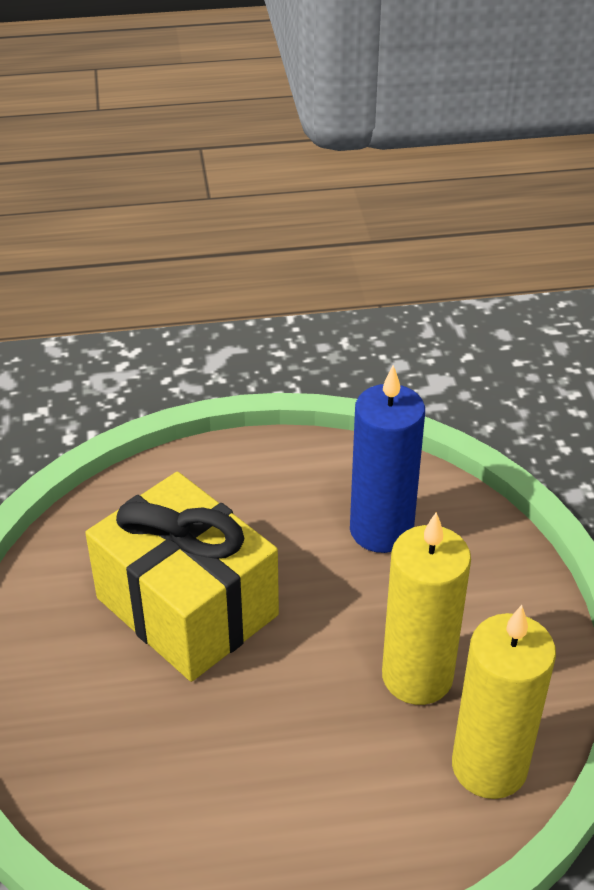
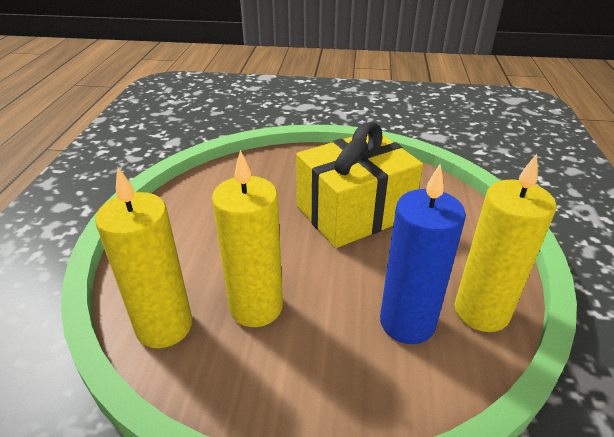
camera: 105 degrees right, 5 degrees down
(340, 471) = (481, 311): none -> yellow candle

